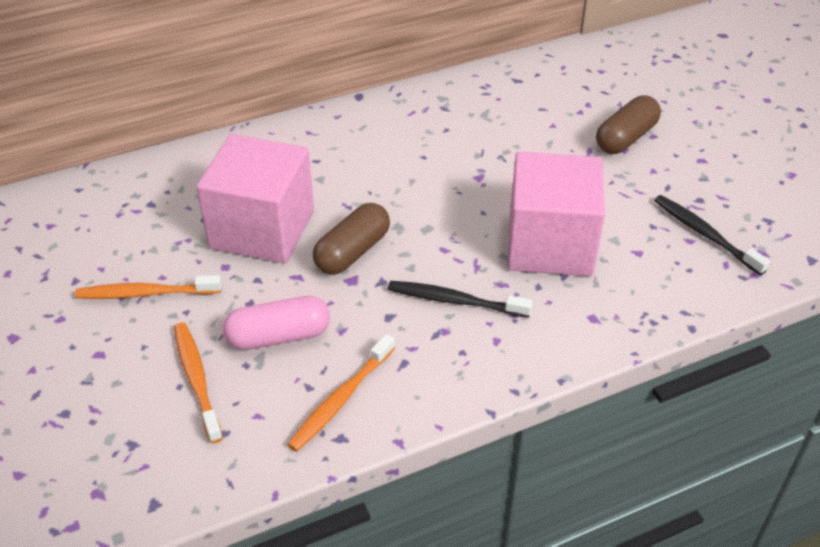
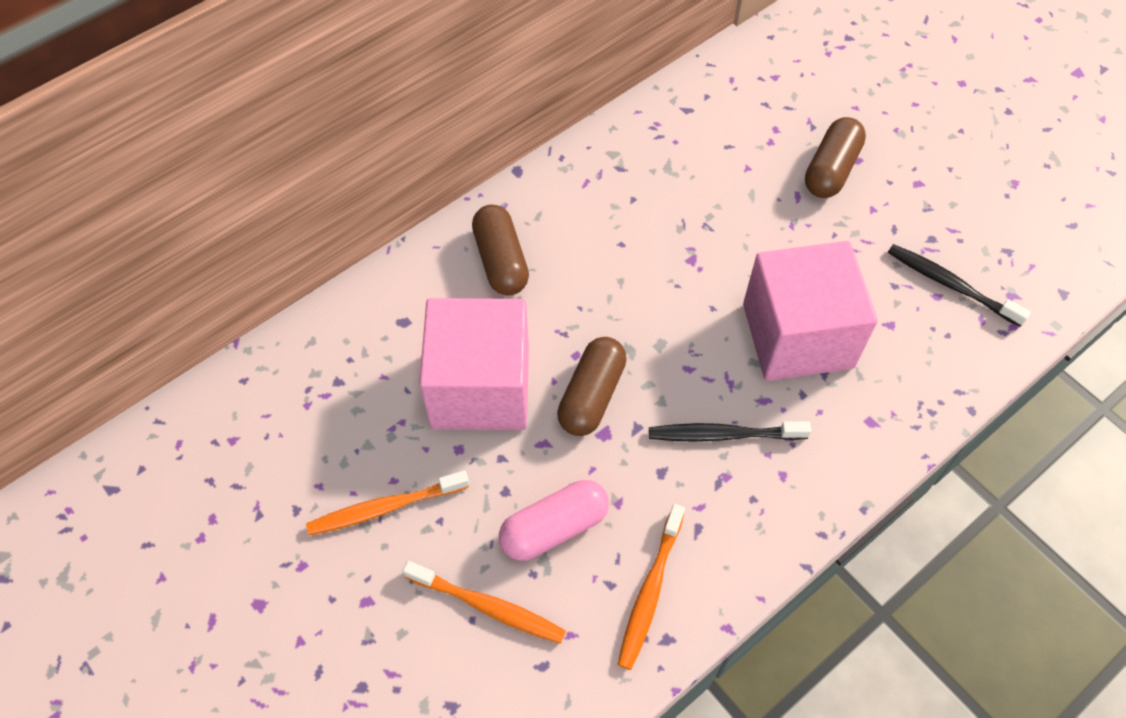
camera: 15 degrees left, 15 degrees up
(197, 379) = (488, 606): orange toothbrush -> orange toothbrush turned 150 degrees clockwise
(318, 150) = (501, 261): none -> brown capsule

